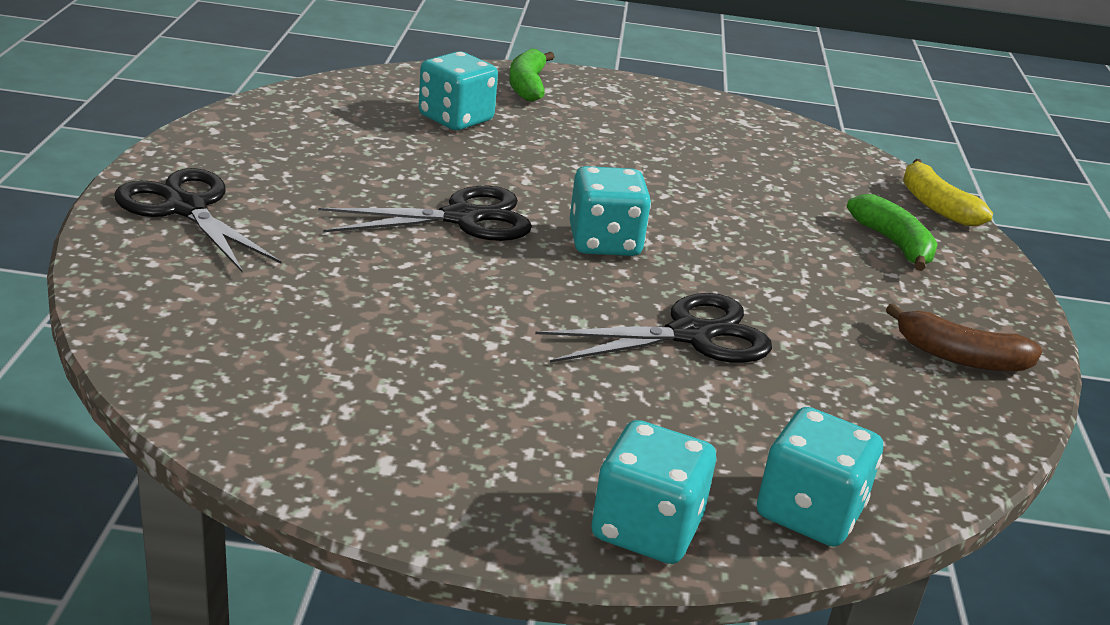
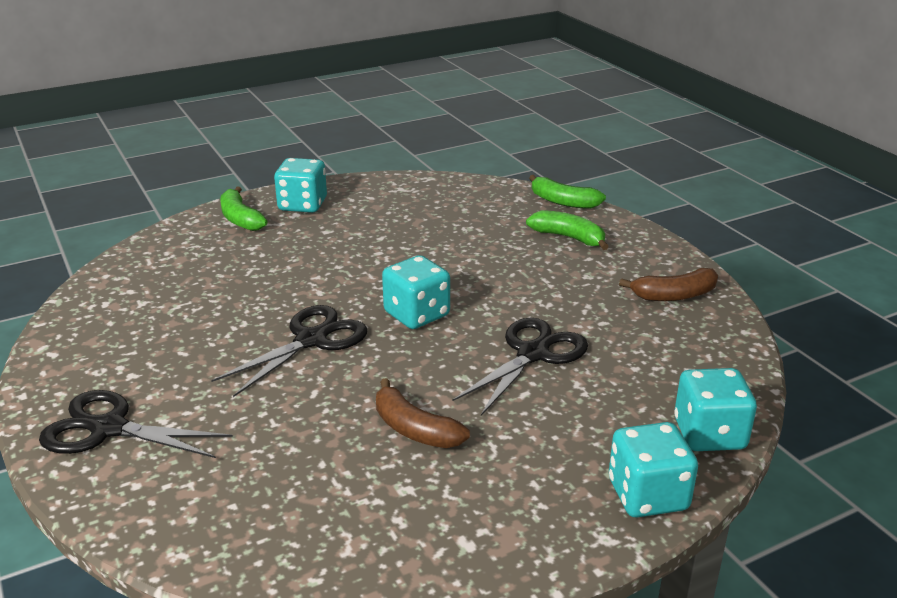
camera: 30 degrees left, 0 degrees up
(456, 119) = (221, 265): turquoise dice -> turquoise dice (302, 205)
(465, 341) = (414, 429): none -> brown banana
(936, 205) = (563, 201): yellow banana -> green banana

